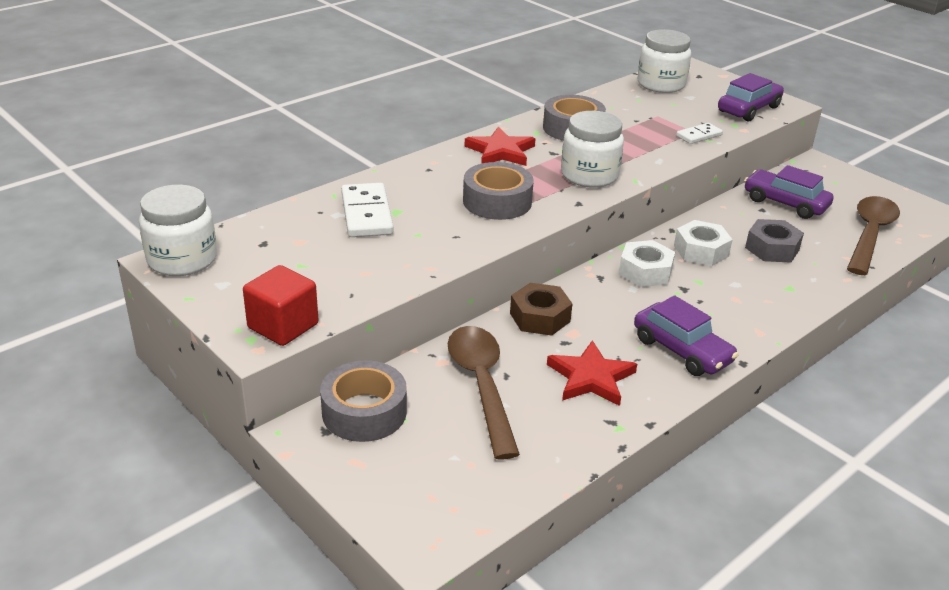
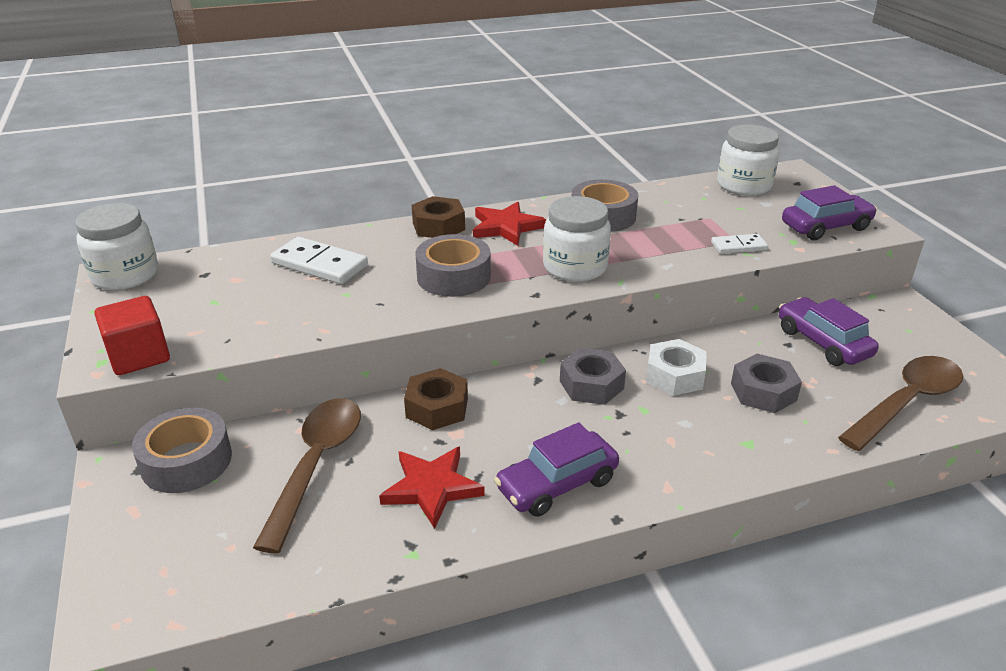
camera: 25 degrees right, 0 degrees up
(366, 214) = (319, 264): white domino -> white domino turned 75 degrees counterclockwise
(440, 161) = (438, 226): none -> brown nut
(645, 272) = (591, 385): white nut -> grey nut
(682, 350) = (557, 484): purple car -> purple car turned 75 degrees clockwise

